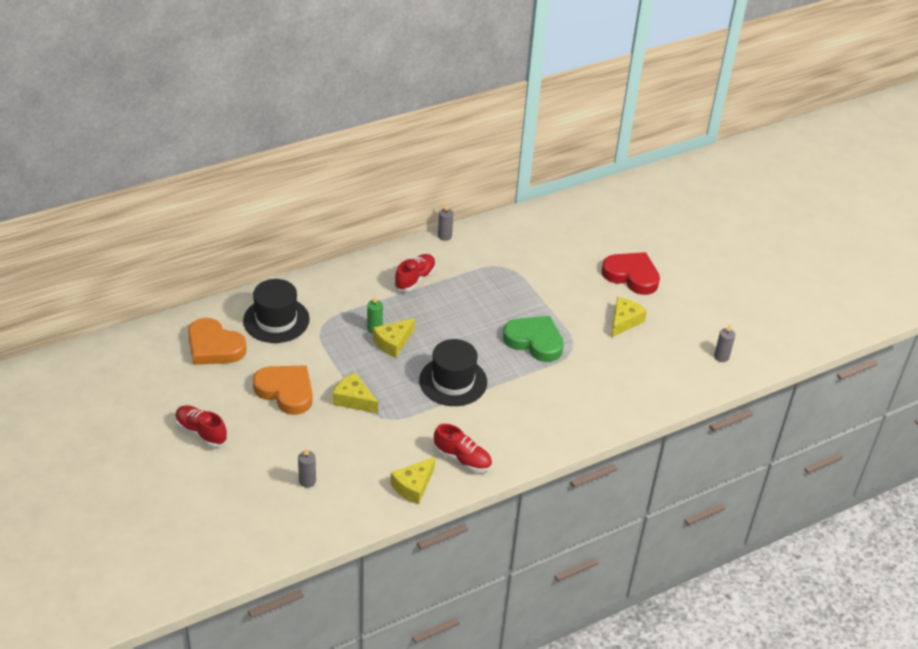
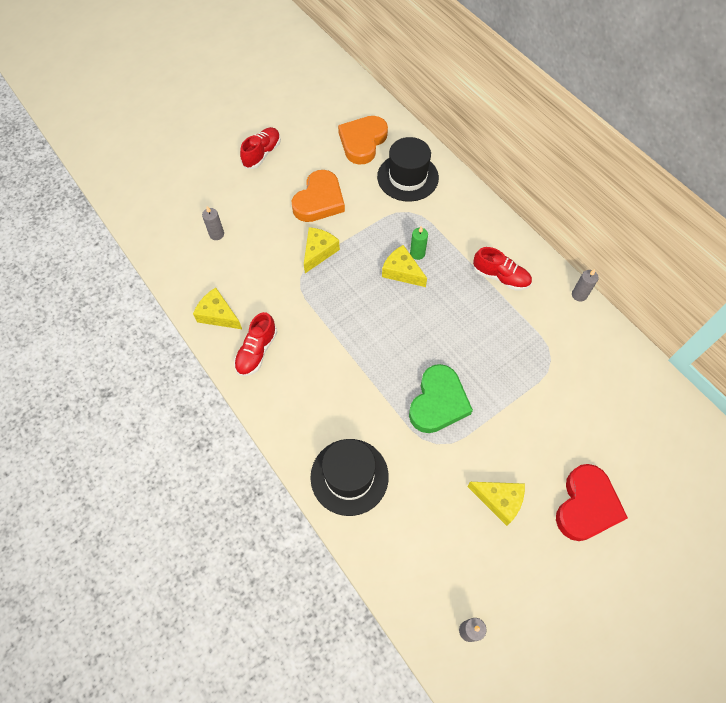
camera: 85 degrees right, 20 degrees up
(453, 381) = (360, 330): black hat -> black hat (349, 476)

